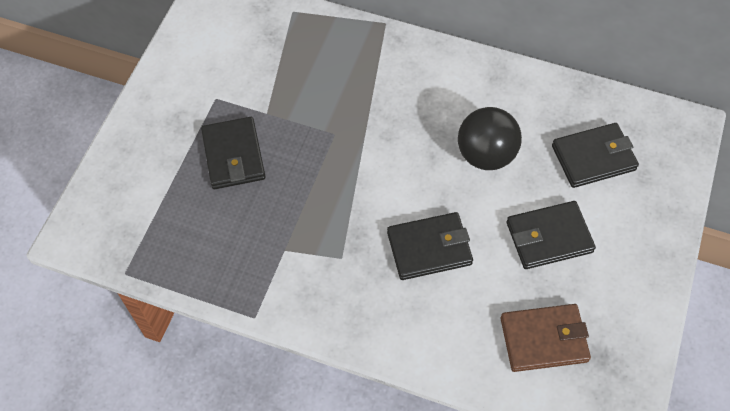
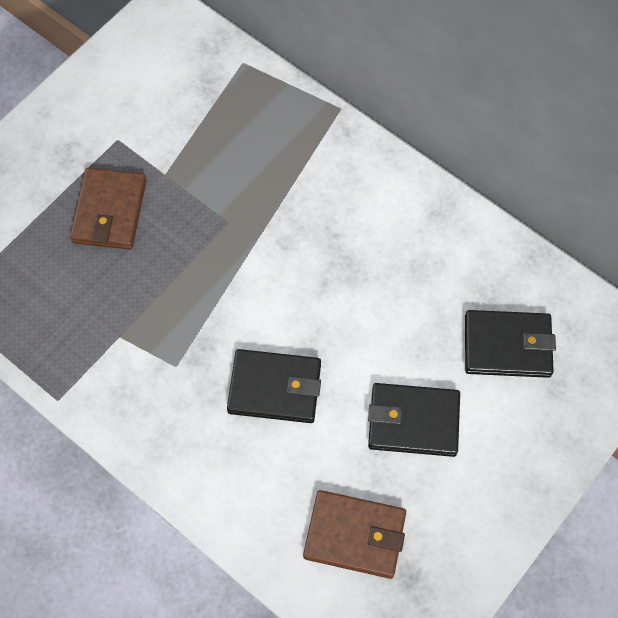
camera: 20 degrees right, 5 degrees up
(233, 155) = (109, 211): black wallet -> brown wallet
(485, 155) = (385, 302): black ball -> none

